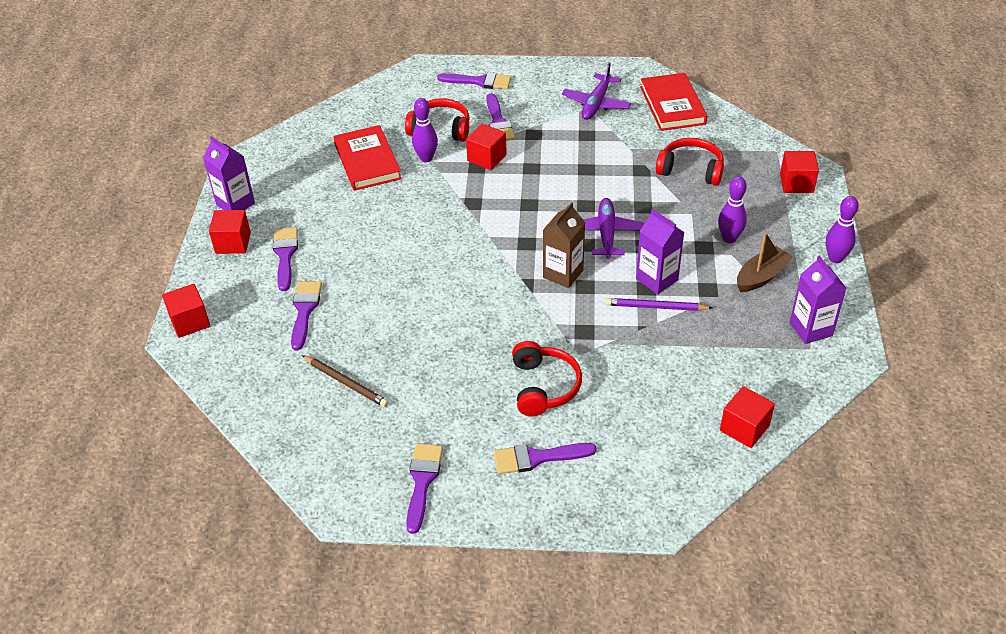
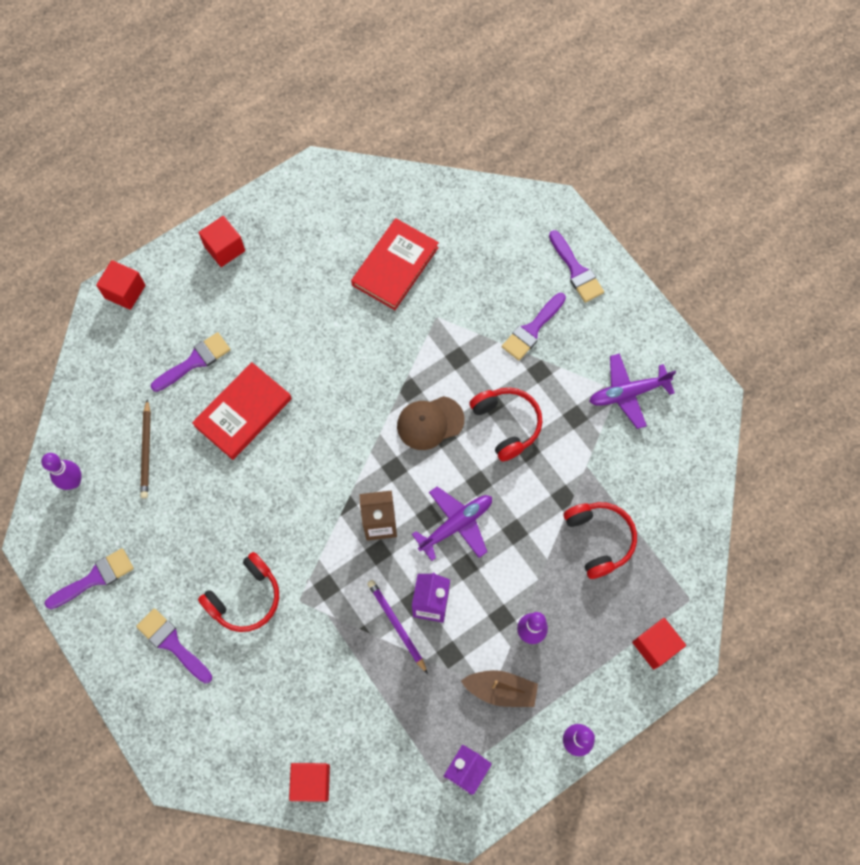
camera: 50 degrees right, 25 degrees up
(235, 204) = (267, 212): purple carton -> none
(285, 255) = (240, 297): purple brush -> none
(426, 158) = (436, 308): purple bowling pin -> purple bowling pin (73, 481)
(440, 129) = (484, 289): red headphones -> red headphones (507, 424)
(487, 158) = (476, 357): red cube -> none
(511, 206) = (430, 423): none -> brown cap
(672, 105) = (682, 461): red book -> red book (243, 412)

